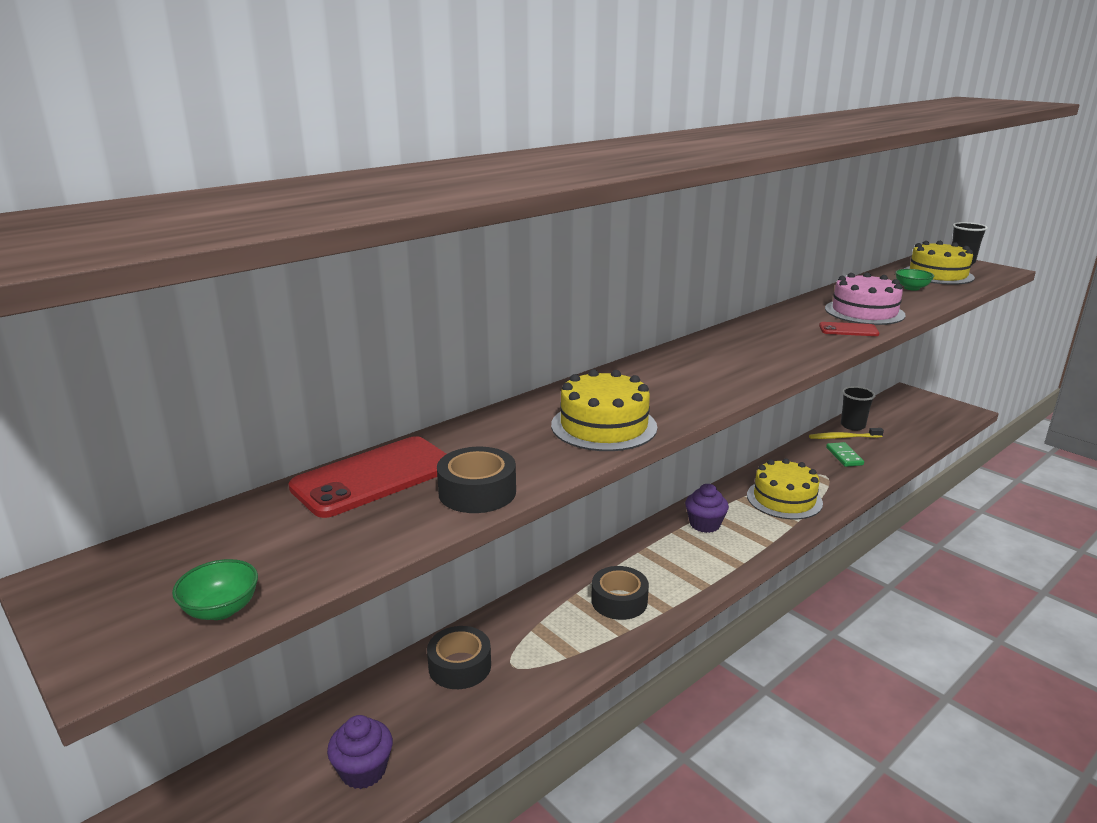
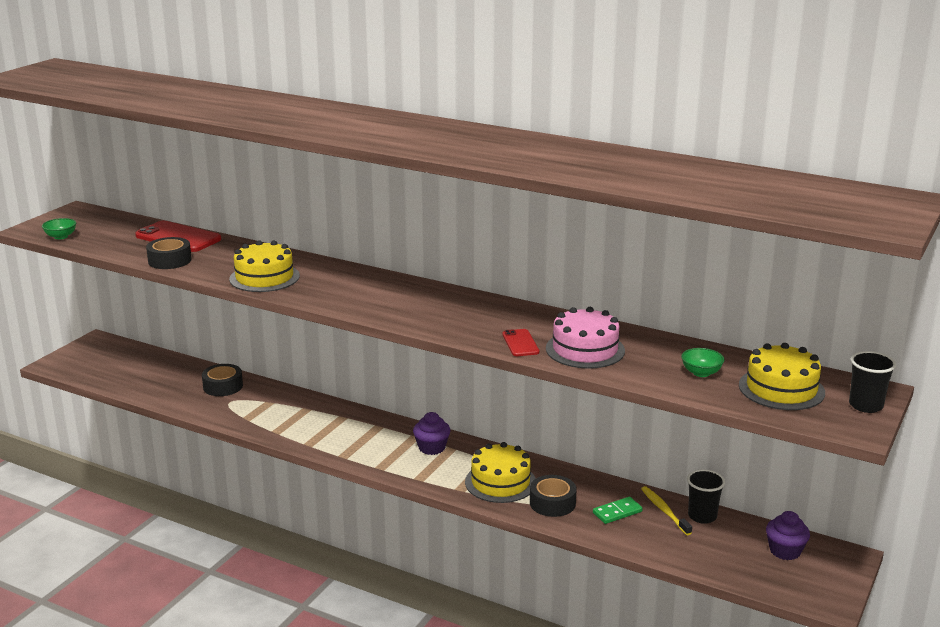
camera: 70 degrees right, 0 degrees up
(363, 770) = (137, 379): purple cupcake -> purple cupcake (785, 551)
(619, 601) = (309, 426): black tape -> black tape (552, 503)

